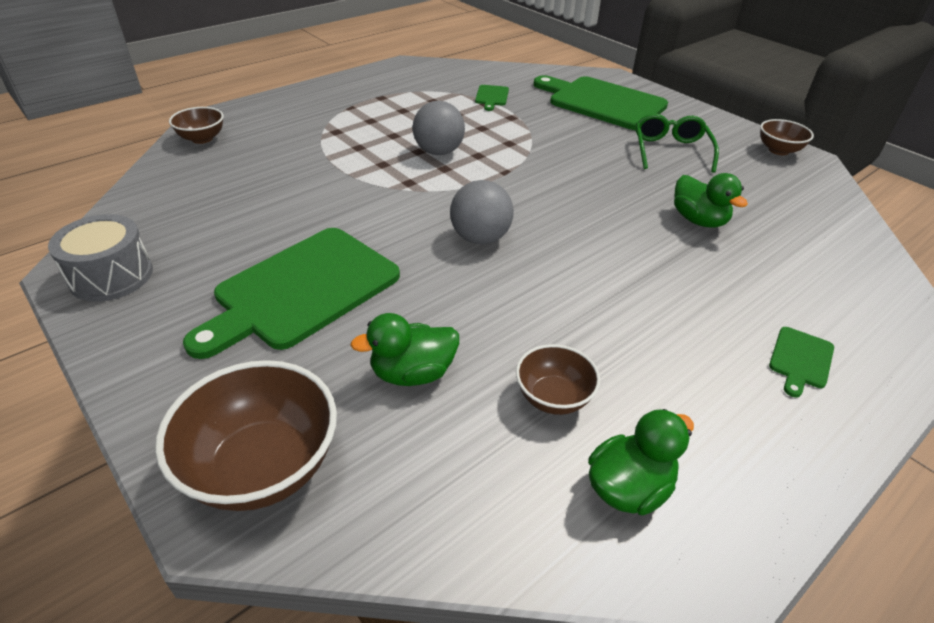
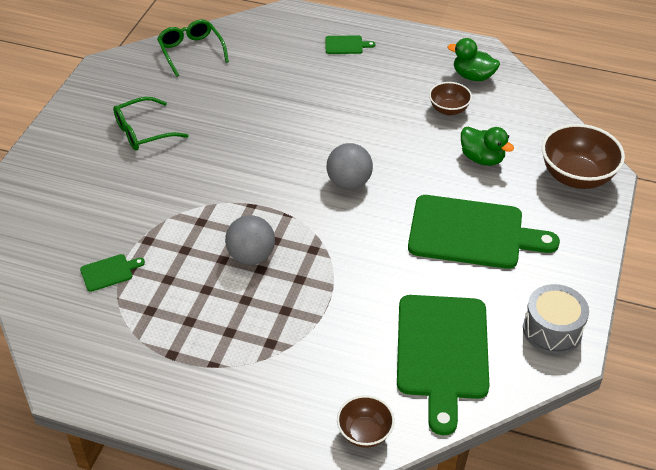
camera: 120 degrees left, 5 degrees up
(602, 102) = (69, 194): green cutting board -> green cutting board (442, 352)
(698, 220) = (241, 98): green duck -> none
(778, 150) = (99, 81): brown bowl -> none
(824, 217) = (191, 51): none -> green glasses

